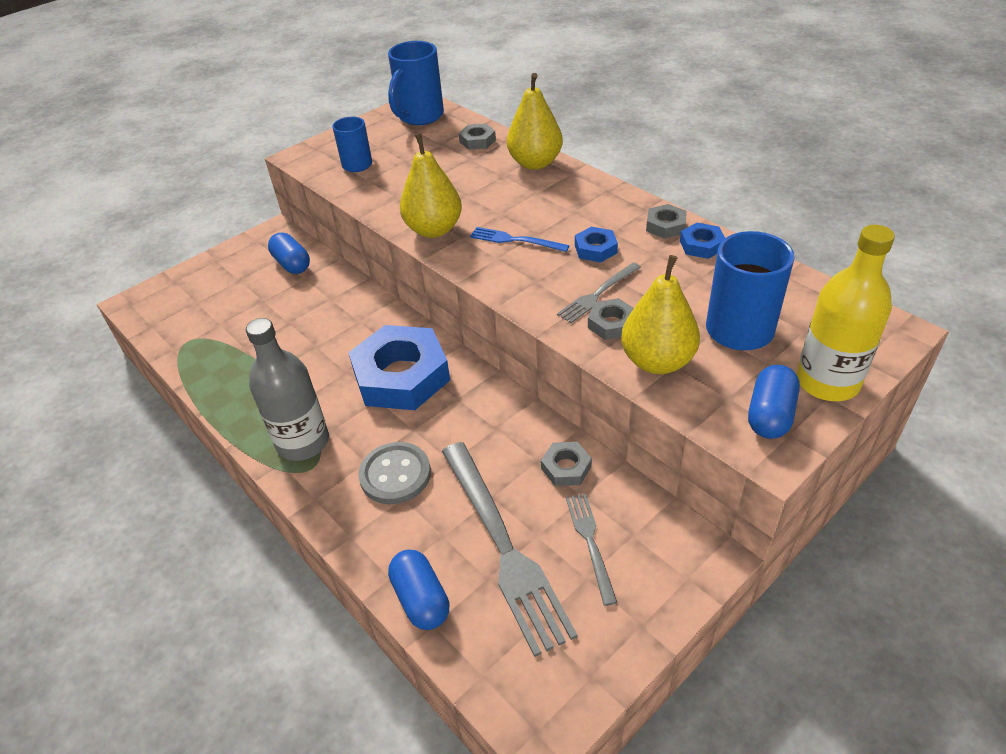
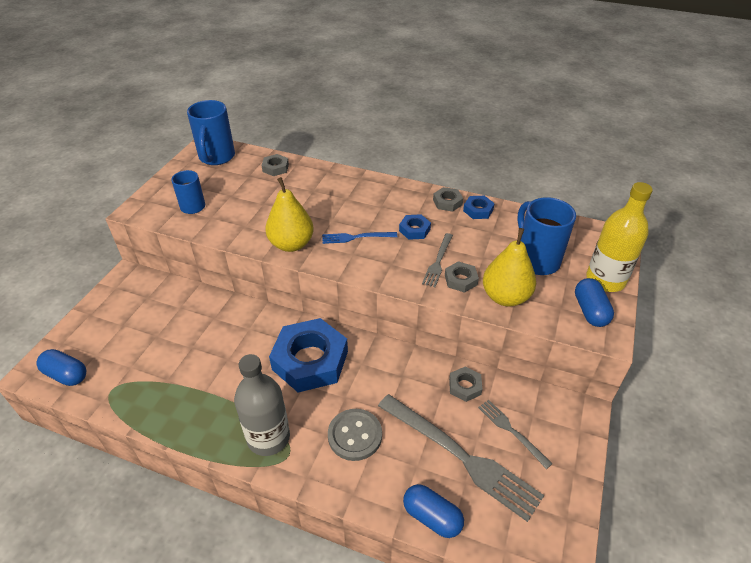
camera: 30 degrees left, 0 degrees up
(292, 264) = (161, 299): blue capsule -> blue capsule (66, 375)
(535, 163) = (330, 176): yellow pear -> none

